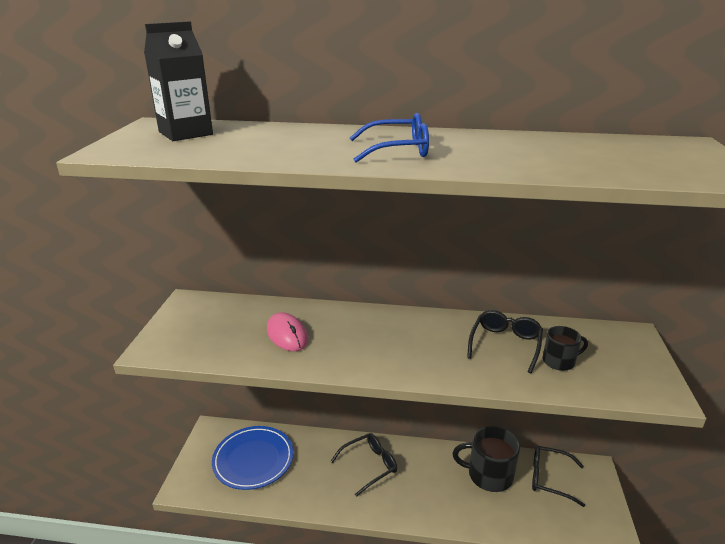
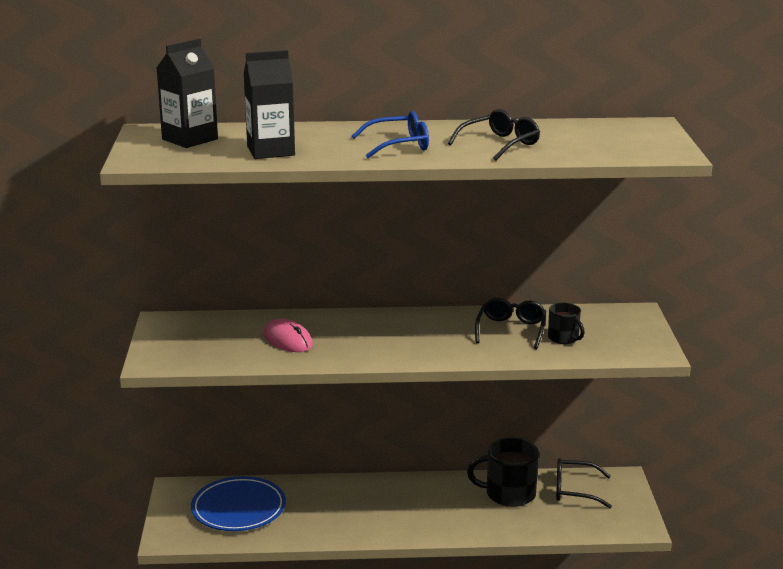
camera: 10 degrees left, 5 degrees down
(255, 149) = (271, 151): none -> black carton
(370, 465) = (375, 500): black glasses -> black glasses (500, 144)
(559, 361) = (564, 338): black mug -> black mug turned 75 degrees clockwise

